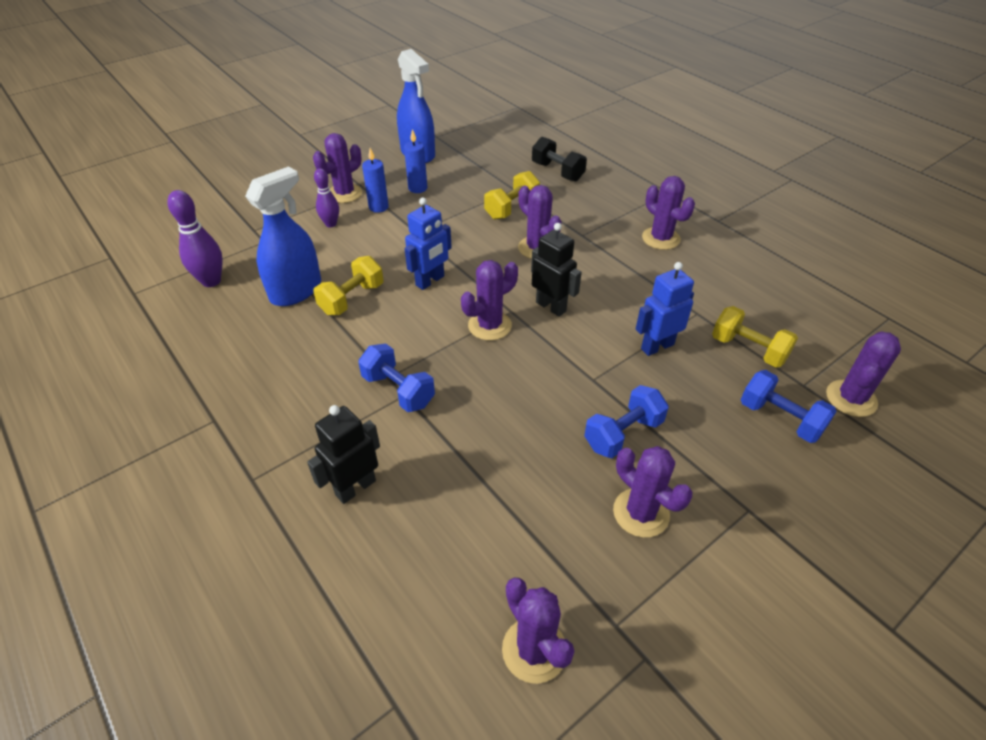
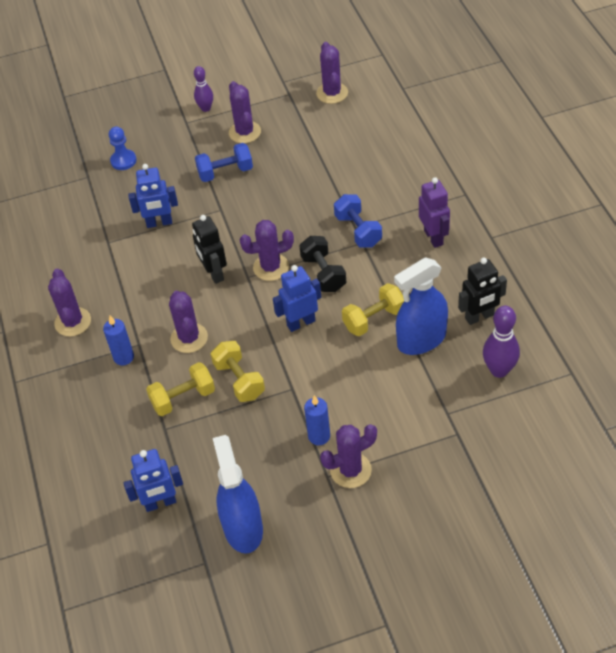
camera: 155 degrees left, 5 degrees up
(294, 403) = (434, 237): none -> purple robot
(331, 224) = (375, 422): purple bowling pin -> purple bowling pin (206, 108)
(355, 487) = (402, 177): black robot -> black robot (479, 317)
(417, 188) = (267, 458): blue candle -> blue candle (123, 357)
(487, 154) = (160, 503): none -> blue robot
(557, 172) = (101, 446): black dumbbell -> black dumbbell (323, 273)
(748, 349) = (99, 207): yellow dumbbell -> yellow dumbbell (239, 380)
(780, 419) = (123, 161): blue dumbbell -> blue pawn
(851, 398) = (68, 162): purple cactus -> none

